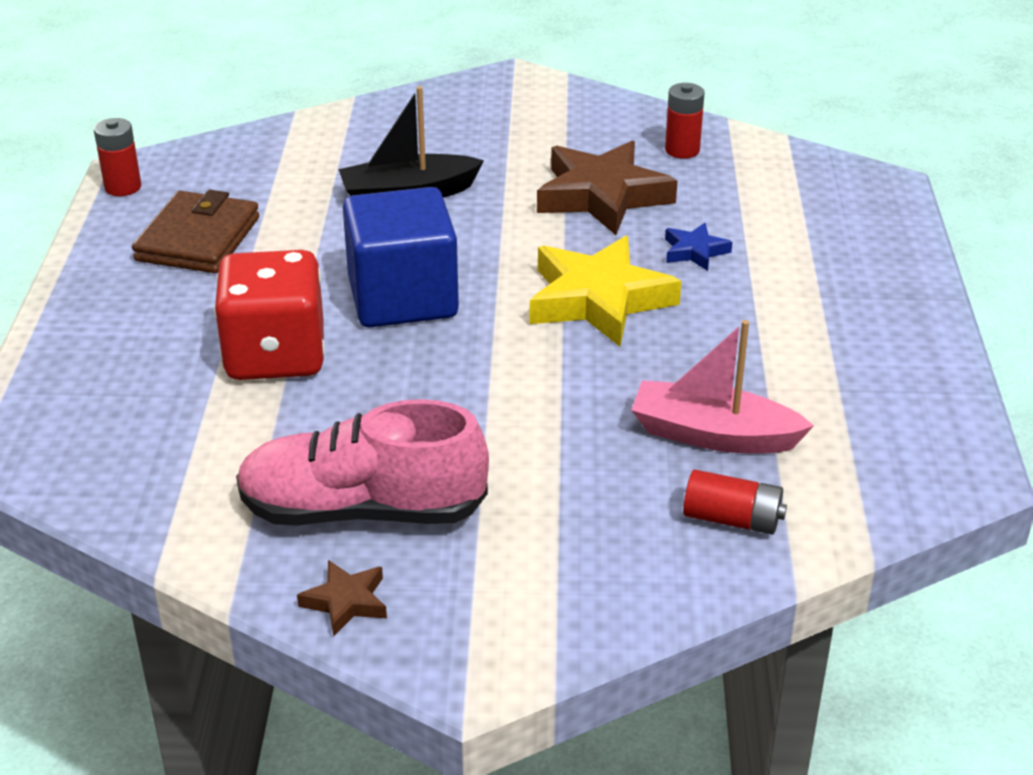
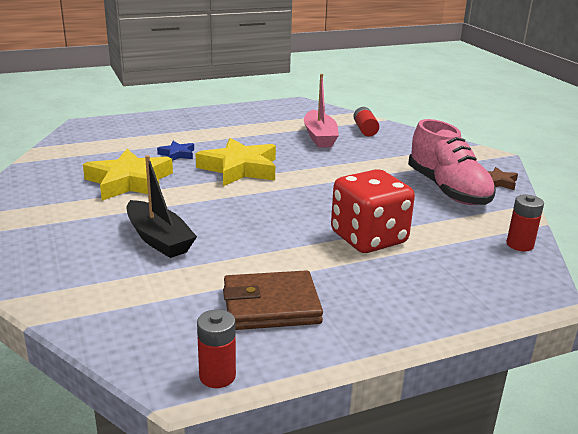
camera: 115 degrees left, 10 degrees down
(403, 298) = (280, 215): blue cube -> none
(602, 196) = (129, 182): brown star -> yellow star
(682, 150) = (62, 169): red battery -> red battery (519, 245)

